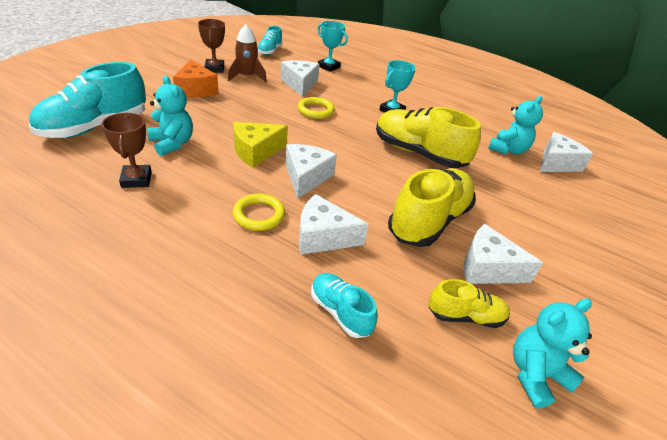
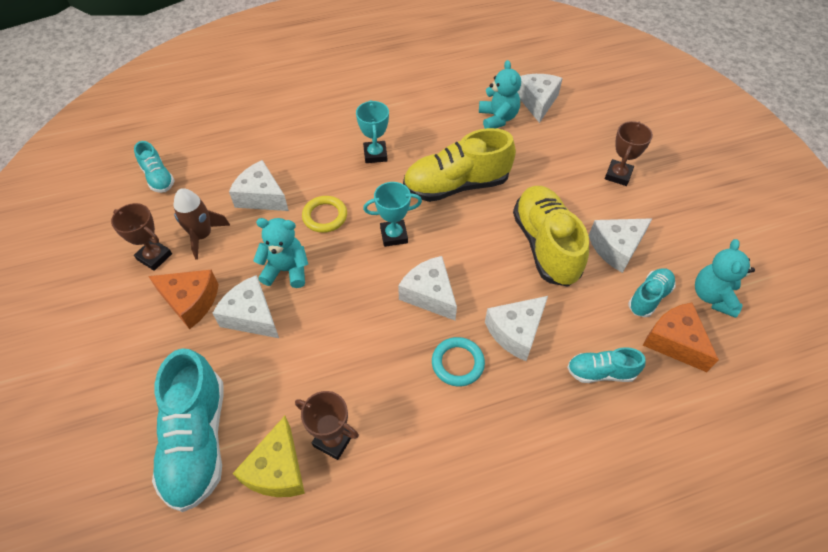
camera: 45 degrees left, 15 degrees up
(172, 143) = (290, 378): turquoise teddy bear -> turquoise teddy bear (286, 270)
(207, 112) = (251, 316): none -> white cheese
(256, 152) = (360, 311): yellow cheese -> yellow cheese (277, 470)
(259, 215) = (457, 363): yellow ring -> turquoise ring
(329, 67) = (245, 146): turquoise trophy -> turquoise trophy (394, 235)
(439, 361) = (674, 342): none -> orange cheese
(465, 316) = (649, 297): yellow shoe -> turquoise shoe
(565, 238) = (618, 175): none -> brown trophy

